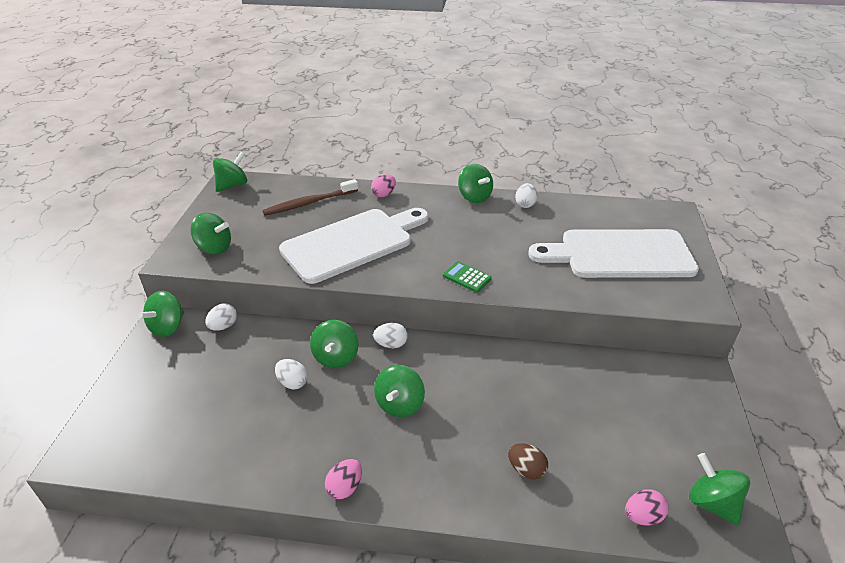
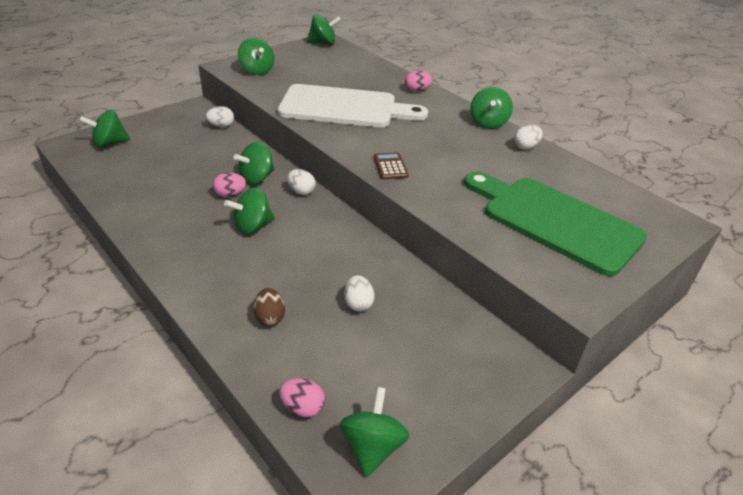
camera: 40 degrees right, 0 degrees up
(167, 327) = (193, 110): green spinning top -> green spinning top (109, 143)
(292, 382) = (211, 176): white egg -> white egg (358, 303)
(309, 203) = (355, 73): brown toothbrush -> none
(345, 487) = (153, 246): pink egg -> pink egg (230, 194)
(467, 277) = (390, 166): green calculator -> brown calculator
(620, 254) = (555, 221): white cutting board -> green cutting board

